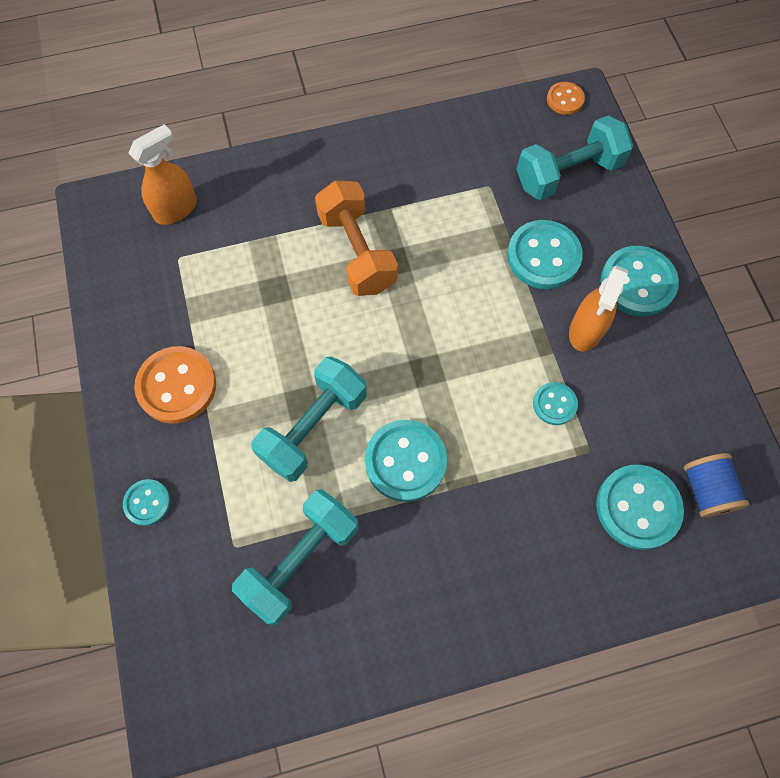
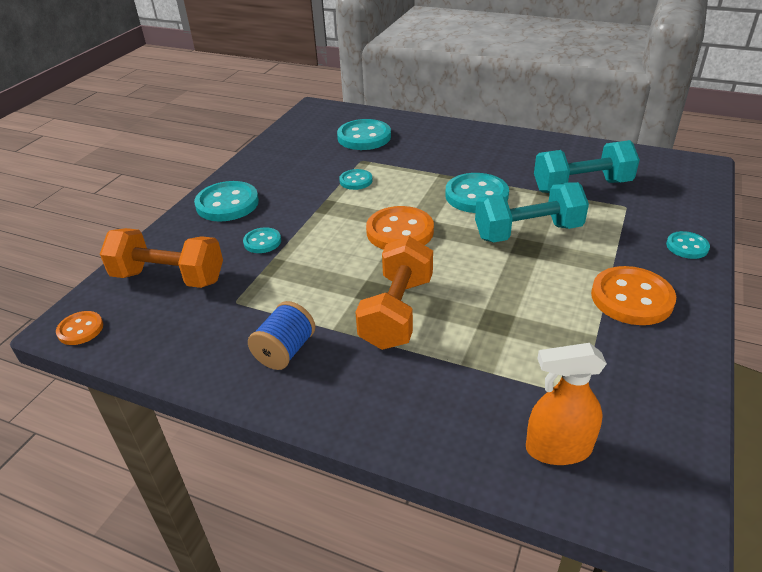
camera: 140 degrees left, 30 degrees down
(435, 349) = (400, 231): none -> orange button
(543, 256) = (262, 242): turquoise button -> turquoise button, size x0.55
(568, 174) = (169, 277): turquoise dumbbell -> orange dumbbell
(586, 330) = (292, 199): orange spray bottle -> none
(706, 490) = (322, 130): blue spool -> blue spool (285, 351)

